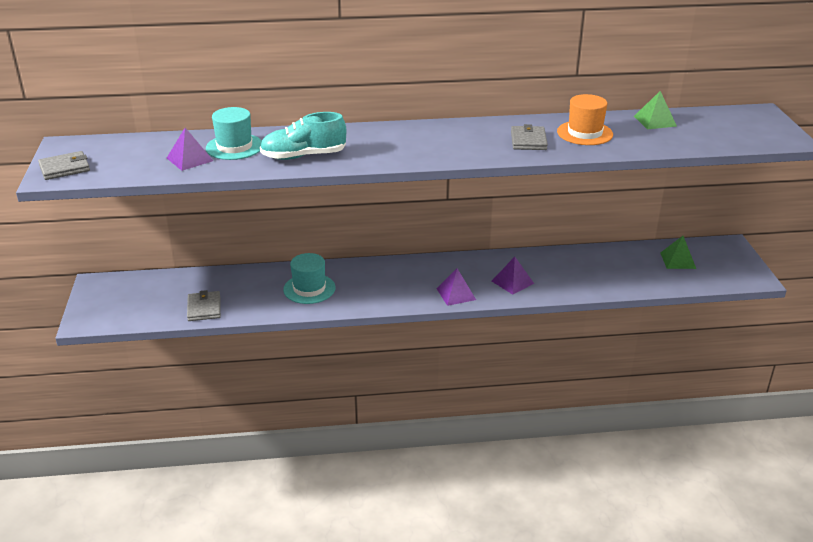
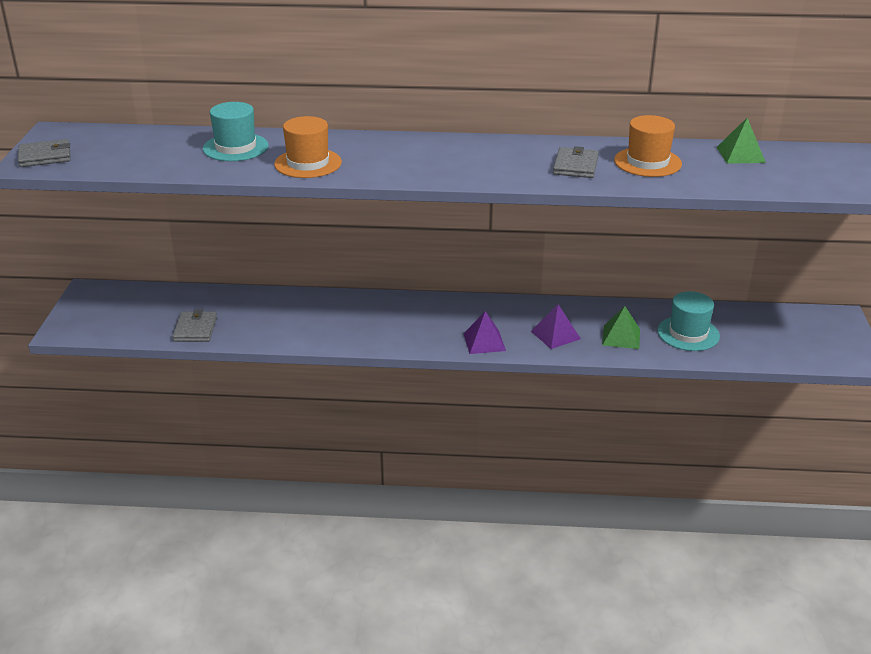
camera: 10 degrees right, 0 degrees up
(189, 159) = (181, 157): purple pyramid -> none
(304, 156) = (308, 163): turquoise shoe -> orange hat
(309, 289) = (318, 319): turquoise hat -> turquoise hat (688, 333)
(678, 260) = (767, 329): green pyramid -> green pyramid (621, 337)

